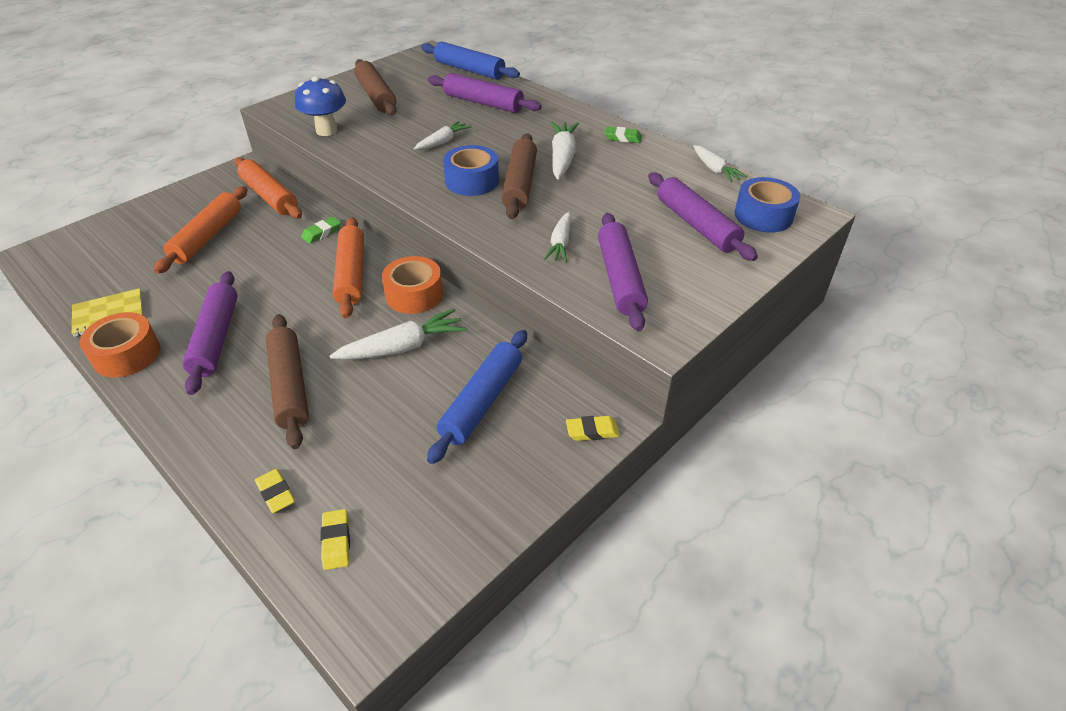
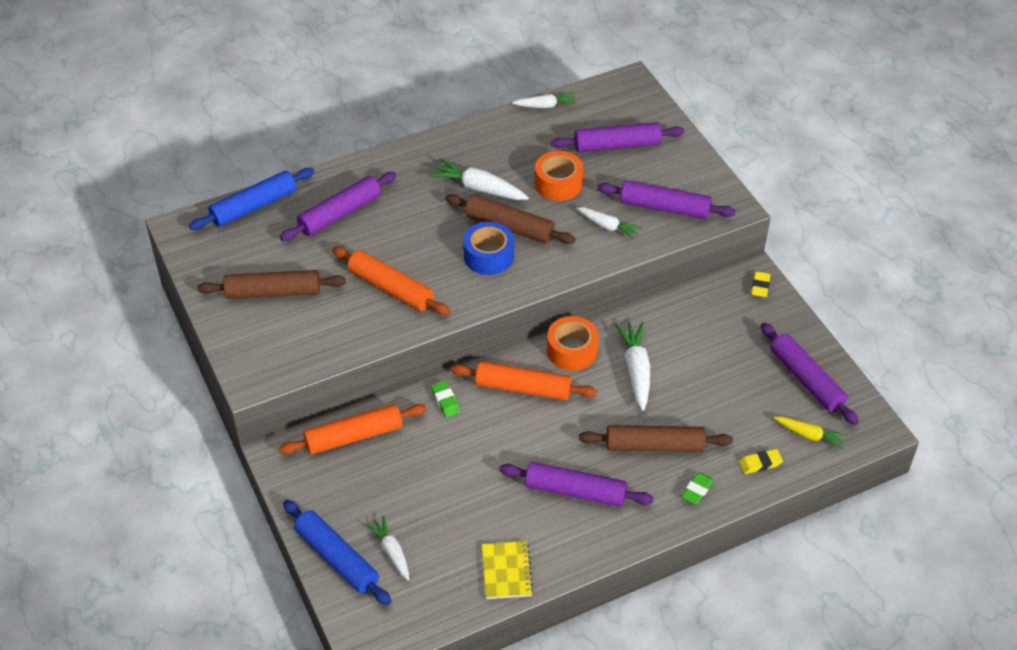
camera: 70 degrees left, 5 degrees up
(127, 354) = (572, 555): orange tape -> orange tape (558, 183)
(207, 237) = (408, 492): orange rolling pin -> orange rolling pin (391, 288)
(326, 131) = (332, 343): blue mushroom -> none
(336, 541) = (809, 435): yellow eraser -> yellow carrot
(440, 517) = (806, 380): none -> purple rolling pin
(443, 142) = (406, 260): white carrot -> white carrot (391, 551)
(482, 402) = (712, 336): blue rolling pin -> blue rolling pin (337, 558)
(622, 138) = (464, 140): green eraser -> green eraser (697, 490)
(763, 216) = (621, 106): blue tape -> none

